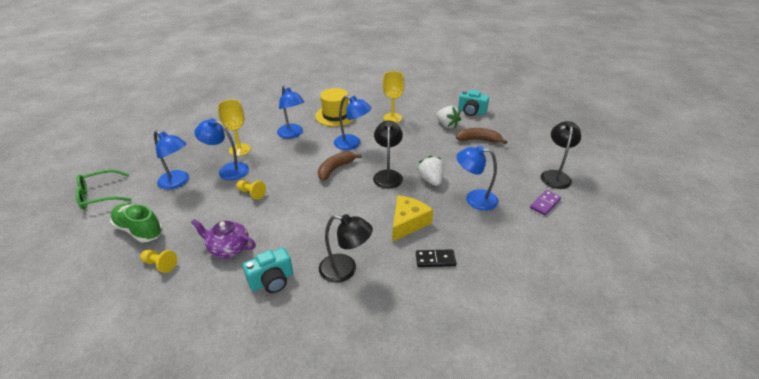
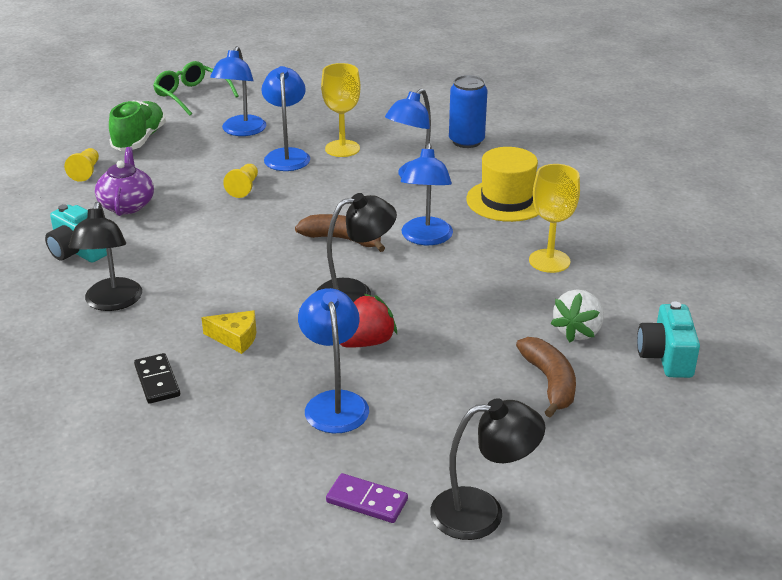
camera: 70 degrees right, 5 degrees down
(270, 112) = (466, 141): none -> blue can
(408, 223) = (235, 338): yellow cheese -> yellow cheese, size x0.63
(431, 180) = (367, 342): white strawberry -> red strawberry

